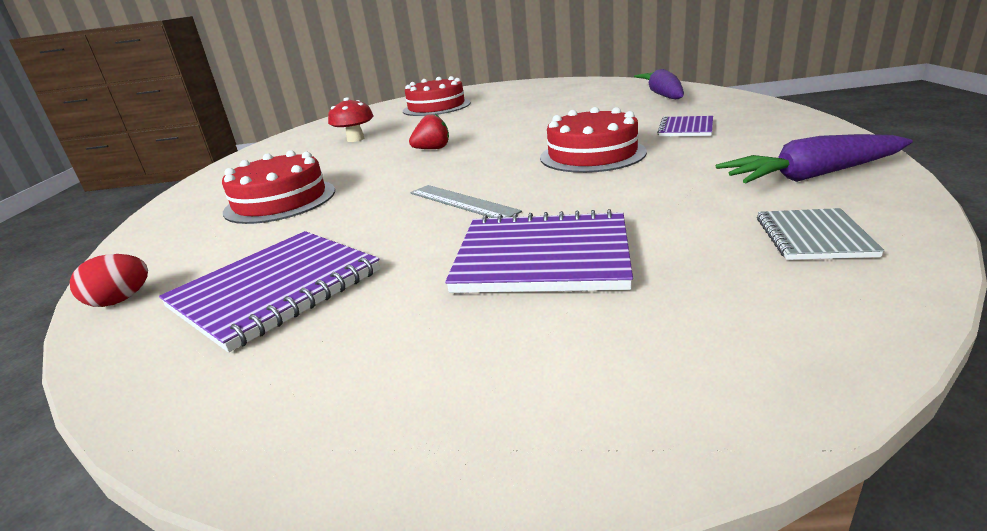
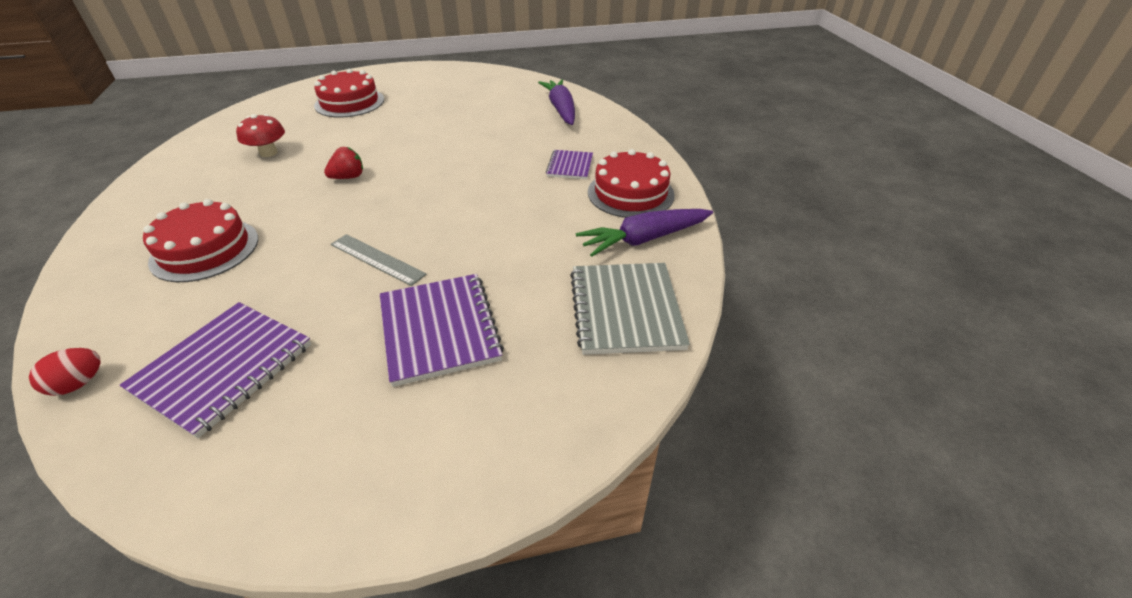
camera: 15 degrees left, 15 degrees up
(542, 257) = (439, 329): purple notebook -> purple notebook turned 75 degrees clockwise
(592, 154) = (490, 198): red cake -> red cake (630, 193)
(813, 237) = (625, 310): grey notebook -> grey notebook, size x1.79

